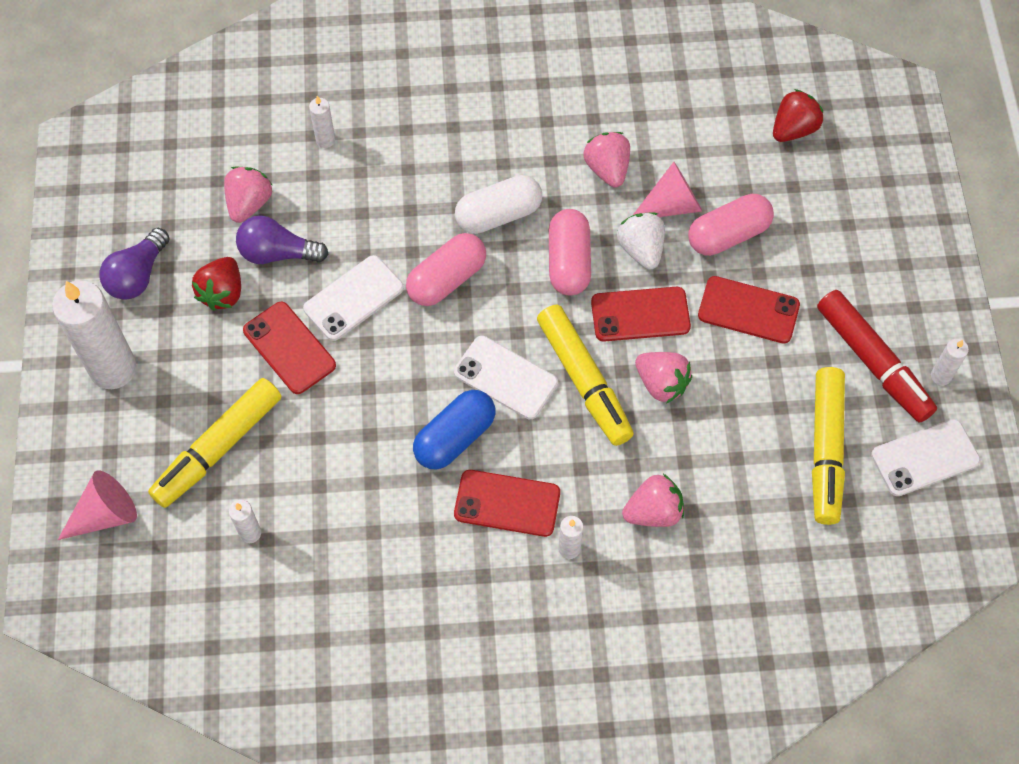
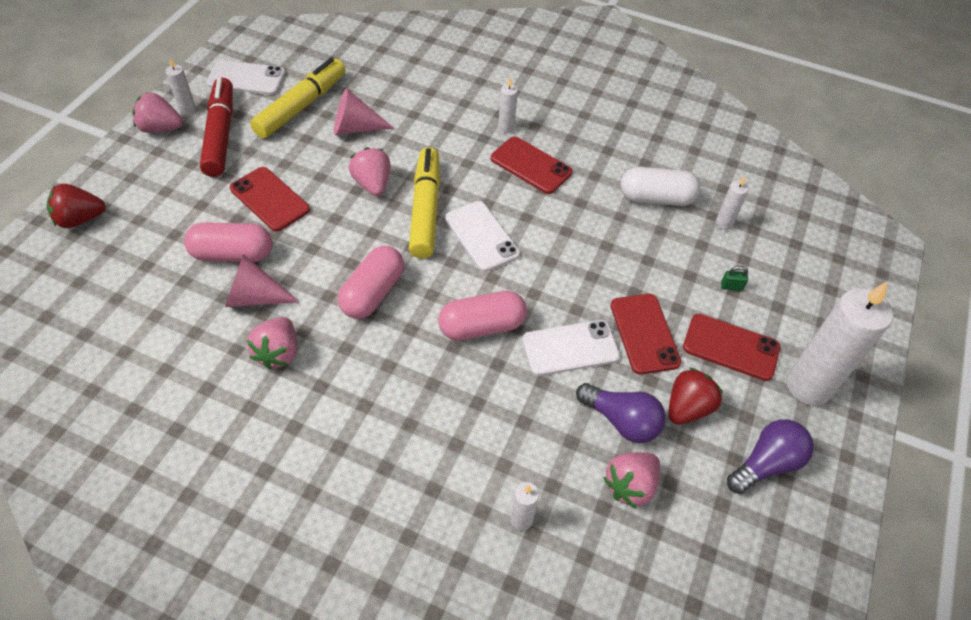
camera: 155 degrees left, 10 degrees down
(105, 514) = (835, 280): pink cone -> pink cone (355, 128)
(218, 448) = (731, 286): yellow marker -> green padlock
(455, 438) = (543, 216): blue capsule -> none
(498, 215) = (402, 359): white capsule -> white capsule (656, 198)
(640, 314) = (349, 231): red phone -> red phone (731, 347)
(641, 249) = (308, 275): white strawberry -> none
(653, 512) = (438, 123): pink strawberry -> pink strawberry (160, 128)
(793, 129) = (95, 309): red strawberry -> red strawberry (80, 219)

